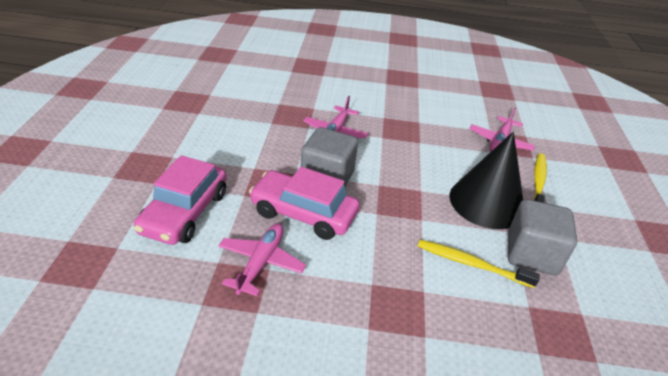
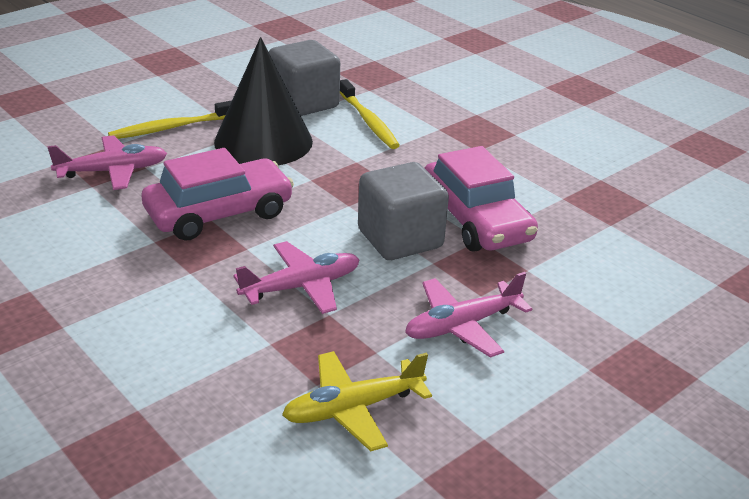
camera: 135 degrees left, 5 degrees down
(184, 212) = (618, 284): pink car -> pink car (219, 213)
(256, 102) = (353, 408): none -> yellow plane
(261, 263) = (566, 205): pink plane -> pink plane (462, 325)

